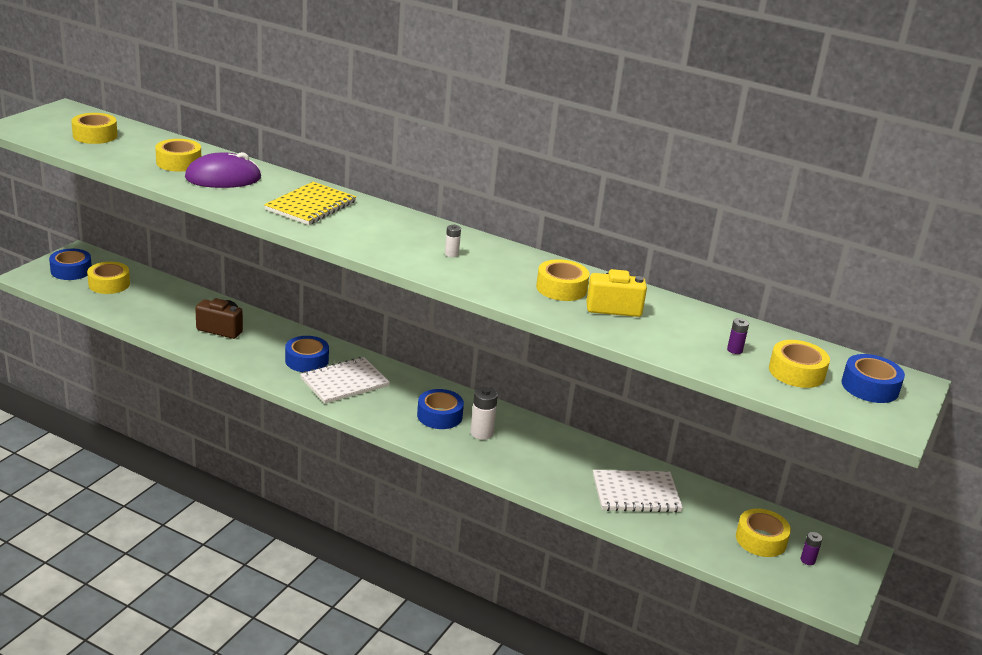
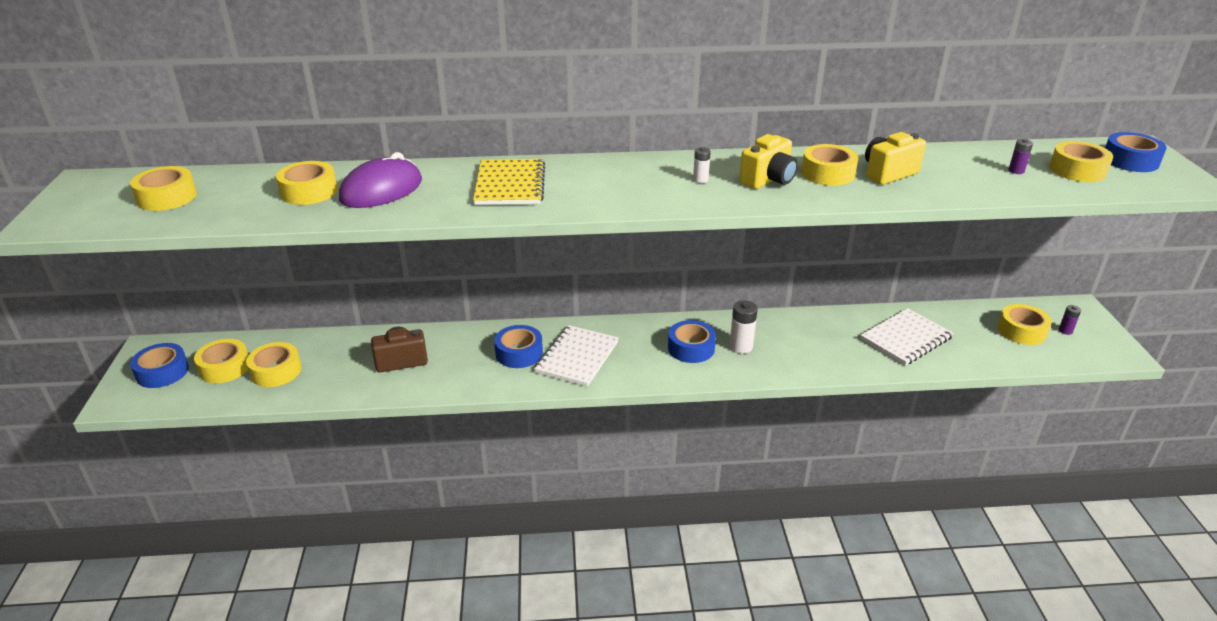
camera: 30 degrees left, 5 degrees up
(136, 300) = (276, 371): none -> yellow tape
(504, 274) = (768, 180): none -> yellow camera

